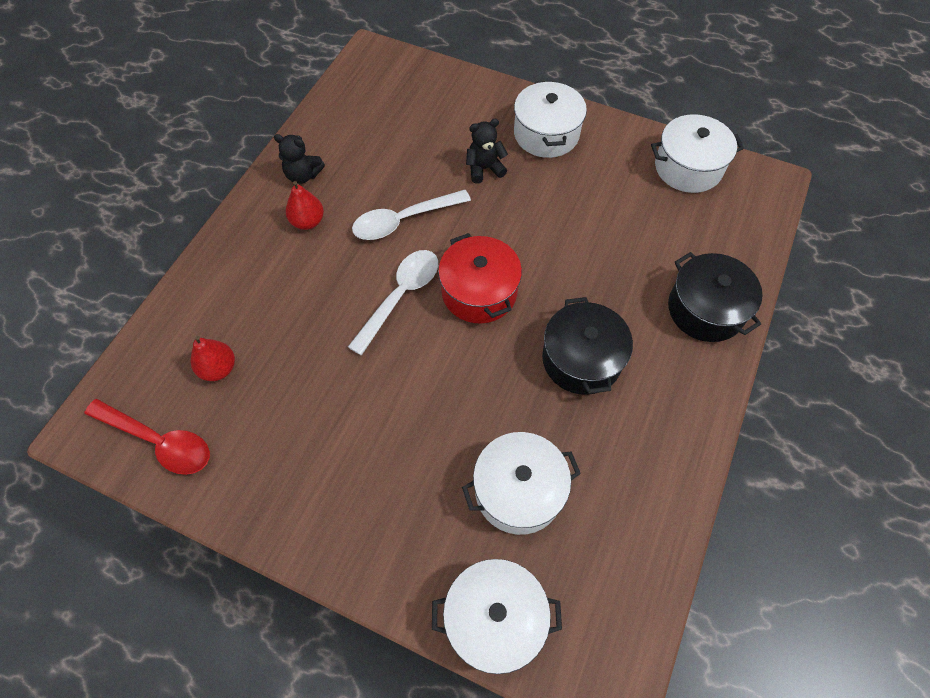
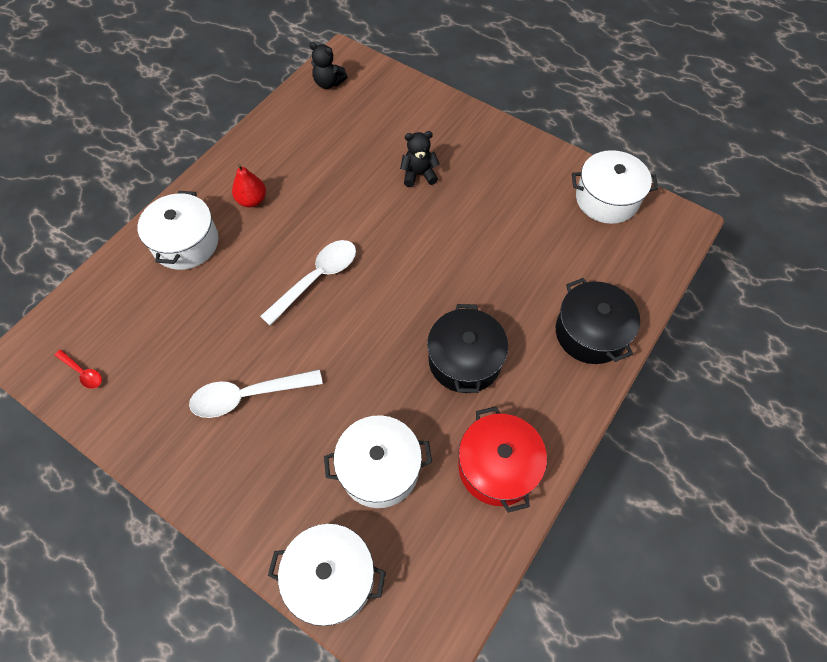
camera: 10 degrees right, 0 degrees up
(158, 441) = (82, 372): red spoon -> red spoon, size x0.51
(219, 368) = (147, 318): red pear -> none
(303, 175) = (257, 159): black teddy bear -> black teddy bear (328, 83)
(404, 220) = (336, 211): white spoon -> white spoon (248, 395)
(479, 292) = (387, 285): red pot -> red pot (497, 466)
(546, 134) = (482, 150): white pot -> white pot (186, 243)

